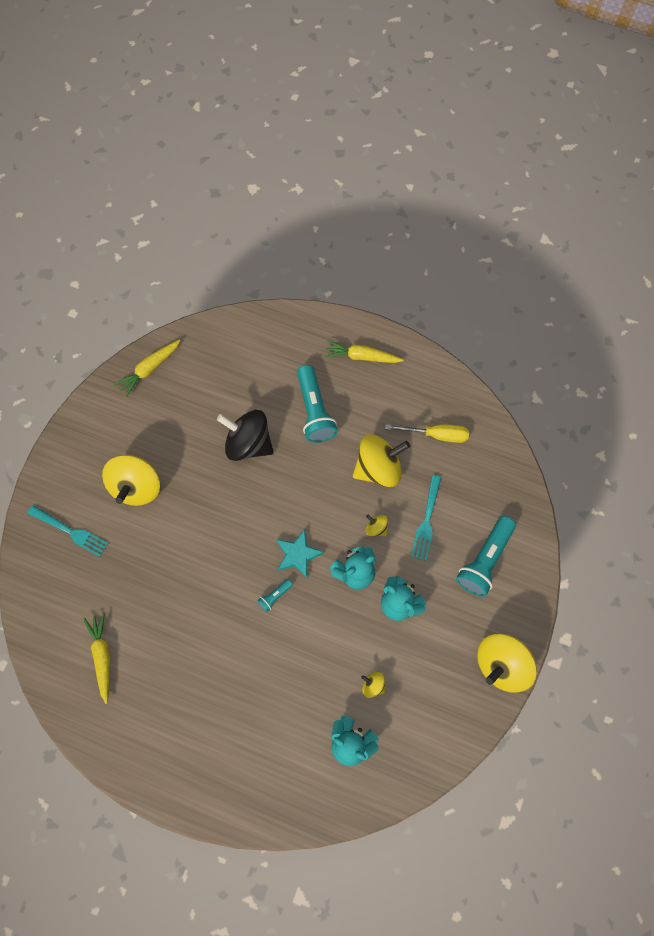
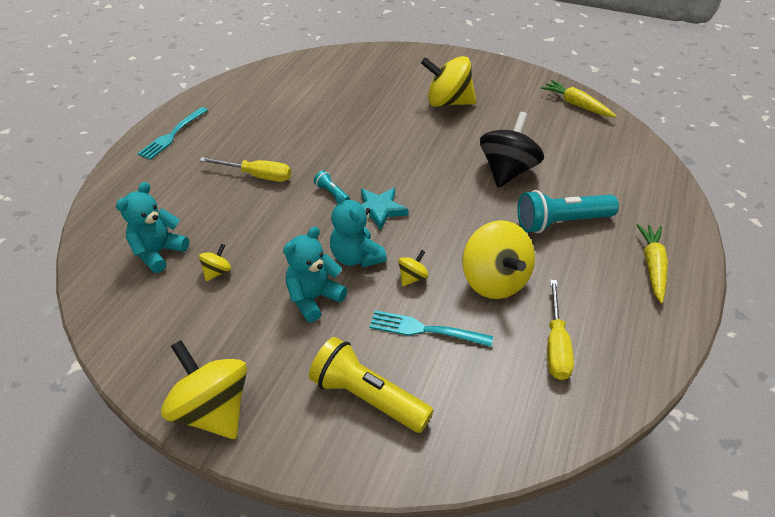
camera: 90 degrees right, 25 degrees down
(70, 531) = (402, 70): turquoise fork -> turquoise fork (173, 134)
(102, 656) = (286, 91): yellow carrot -> none
(248, 669) = (257, 176): none -> yellow screwdriver
(484, 560) = (367, 397): turquoise flashlight -> yellow flashlight

